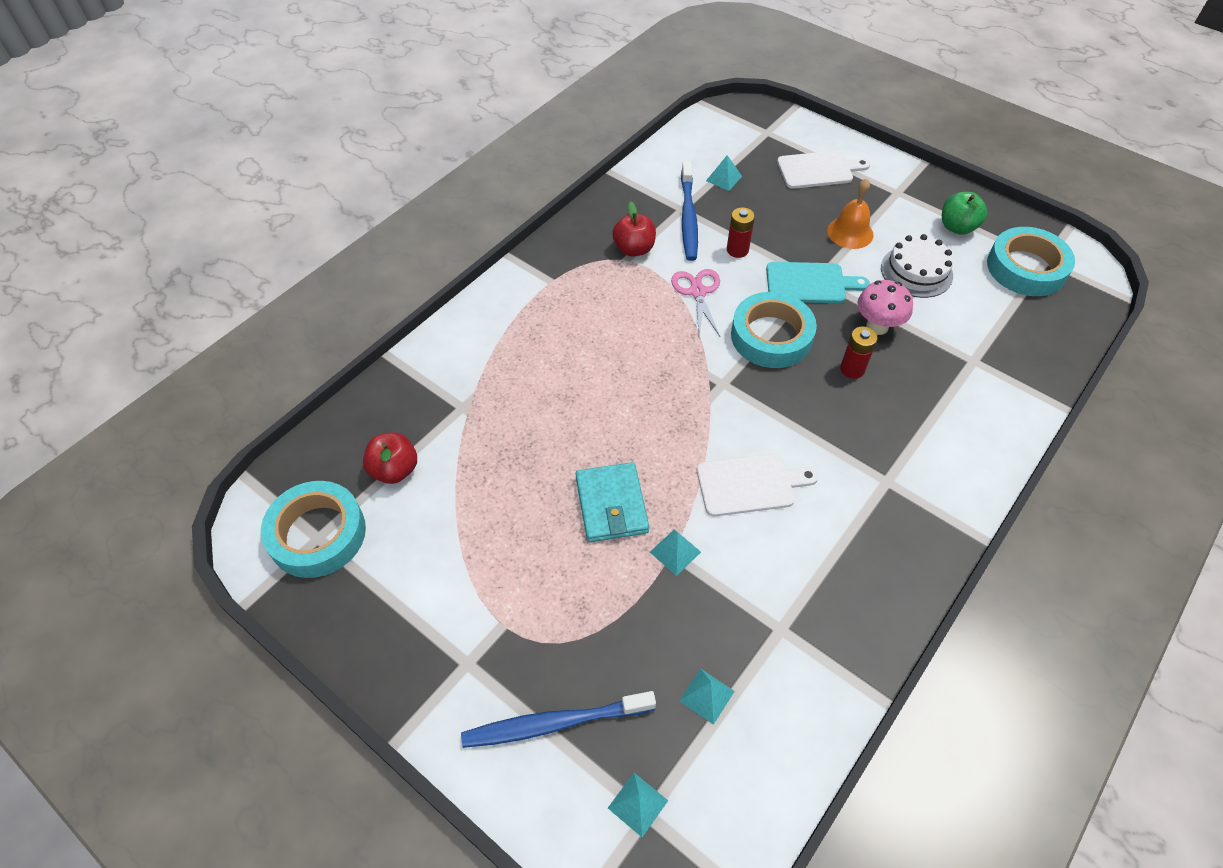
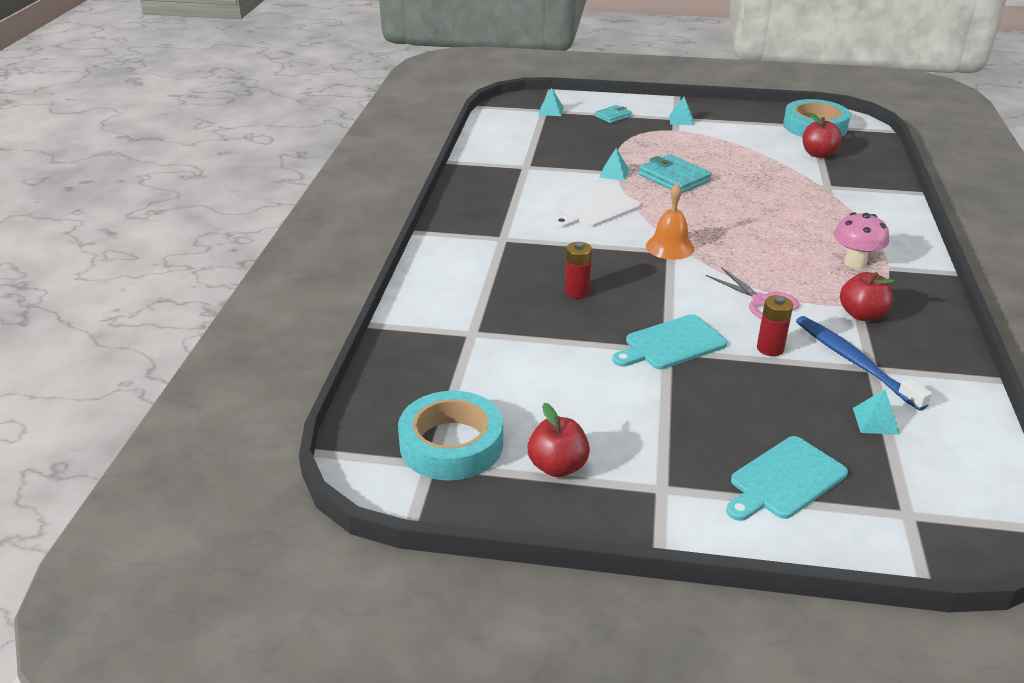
camera: 150 degrees right, 20 degrees down
(553, 723) = (613, 116): blue toothbrush -> turquoise wallet
(707, 695) = (547, 140): turquoise pyramid -> turquoise pyramid (681, 120)
(771, 336) = (665, 291): turquoise tape -> none
(818, 170) = (785, 480): white cutting board -> turquoise cutting board
(850, 232) = (676, 410): orange bell -> orange bell (670, 247)
(877, 326) = (579, 330): pink mushroom -> pink mushroom (855, 263)
(916, 271) = (574, 394): white cake -> none
(957, 227) = (557, 466): green apple -> red apple

